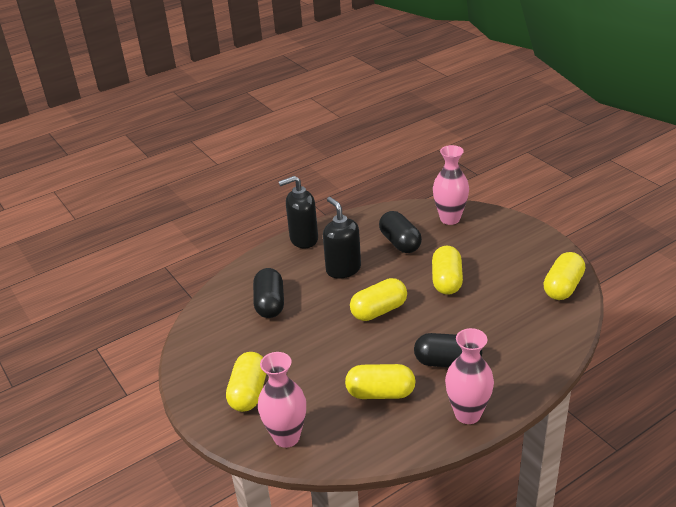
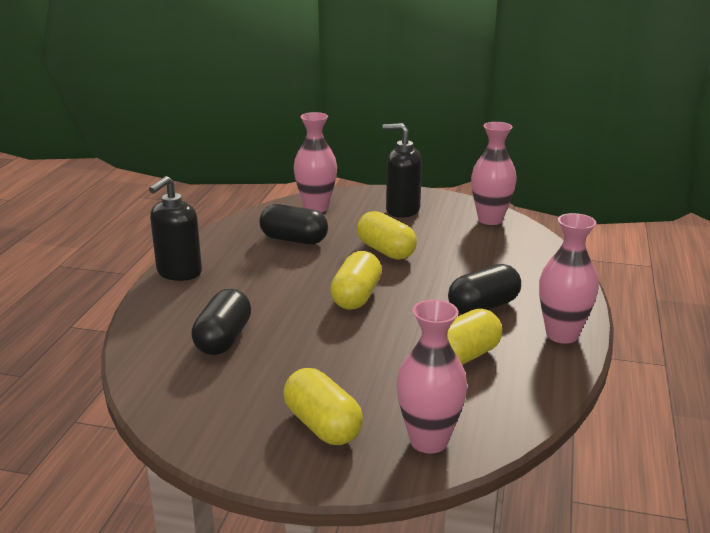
camera: 45 degrees left, 10 degrees down
(270, 304) = (223, 339): black capsule -> black capsule turned 60 degrees clockwise
(343, 269) = (265, 280): black soap dispenser -> black soap dispenser (402, 210)
(563, 287) = (490, 220): yellow capsule -> pink vase

